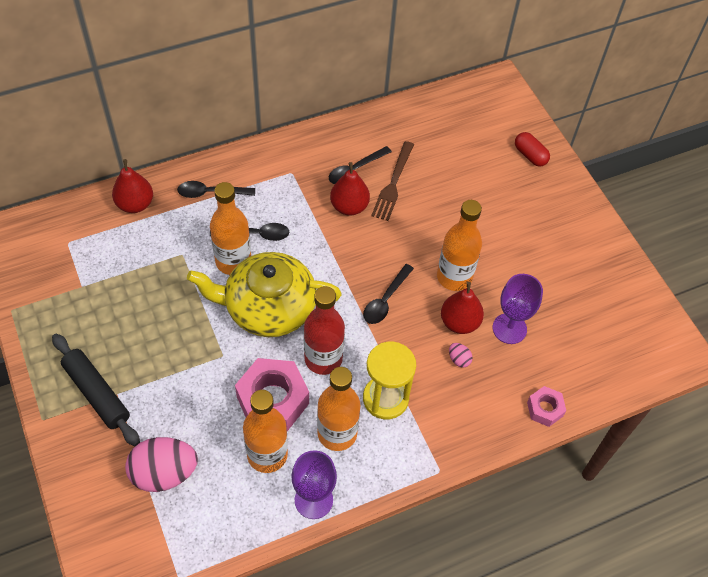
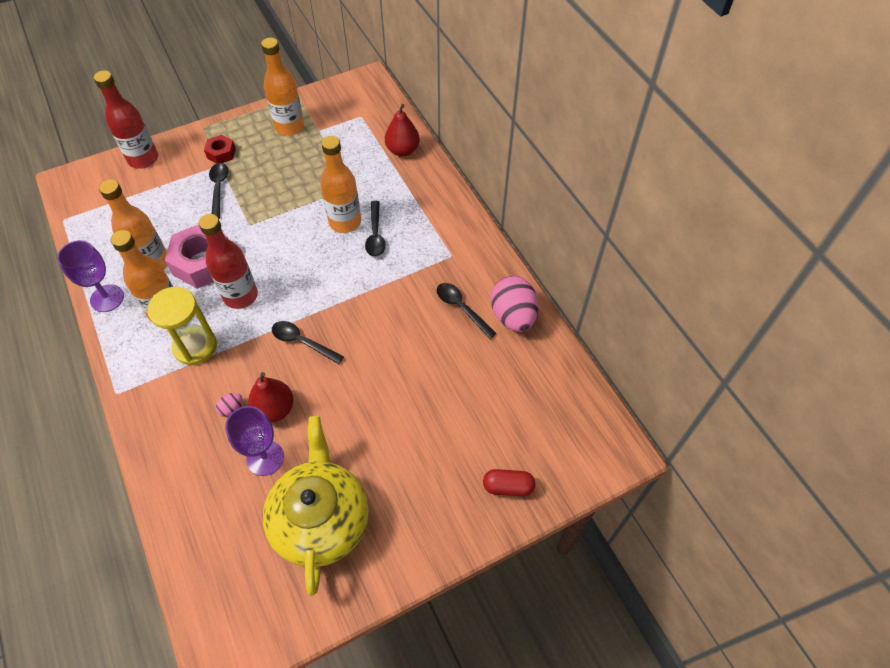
camera: 90 degrees right, 0 degrees up
(86, 488) = (143, 159): none -> red bottle
(97, 393) = (221, 153): black rolling pin -> red nut
(164, 473) = (148, 201): pink egg -> pink egg (513, 316)
(210, 193) = (420, 198): black spoon -> black spoon (219, 188)
(268, 307) = (296, 251): yellow teapot -> yellow teapot (320, 518)
(349, 206) = (414, 306): red pear -> none
(393, 183) = (447, 343): brown fork -> none
(454, 277) = (330, 403): orange bottle -> orange bottle (289, 127)
(530, 155) = (508, 487): red capsule -> red capsule turned 45 degrees clockwise
(544, 409) = (167, 491): pink nut -> none

